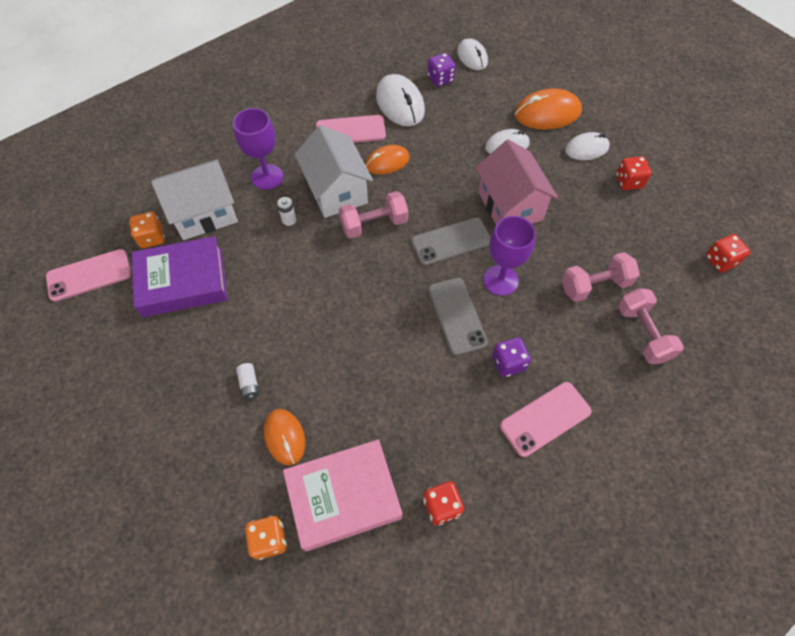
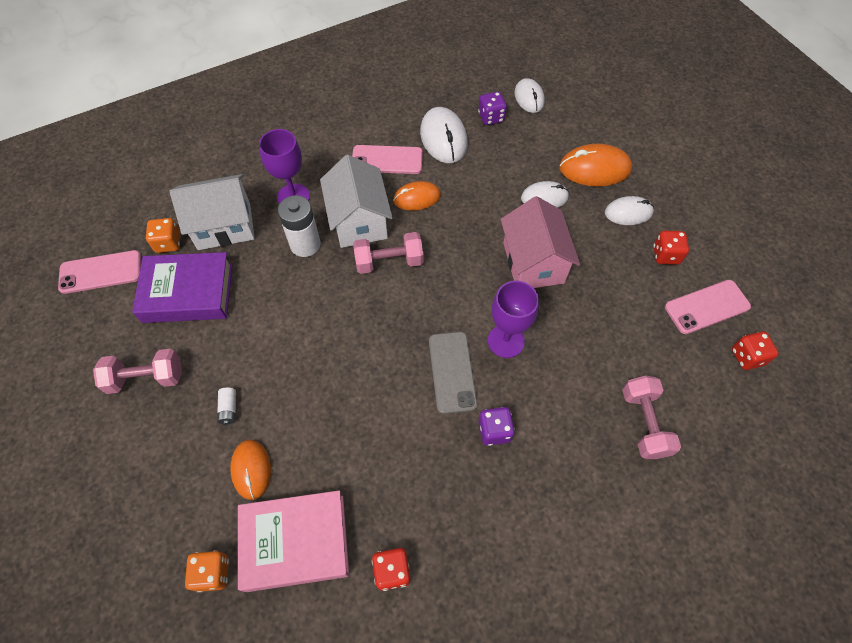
camera: 10 degrees right, 0 degrees up
(289, 220) = (305, 244): white battery -> white battery, size x2.07
(451, 242) = (463, 292): grey phone -> none
(545, 419) = (519, 497): pink phone -> pink phone (707, 307)
(595, 285) = (604, 362): pink dumbbell -> pink dumbbell (146, 378)

